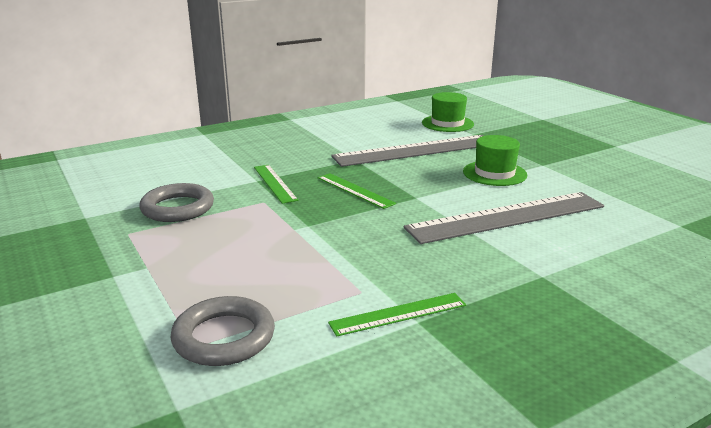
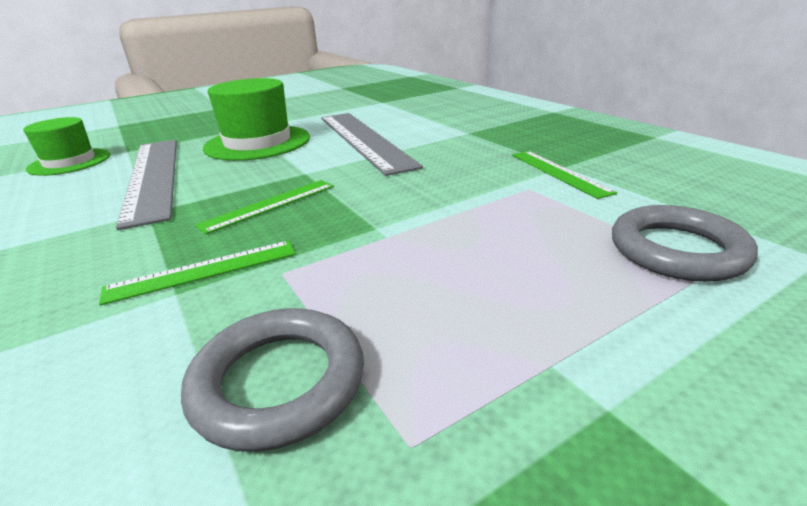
camera: 90 degrees left, 5 degrees up
(494, 173) = (258, 143): green hat -> green hat, size x1.51

